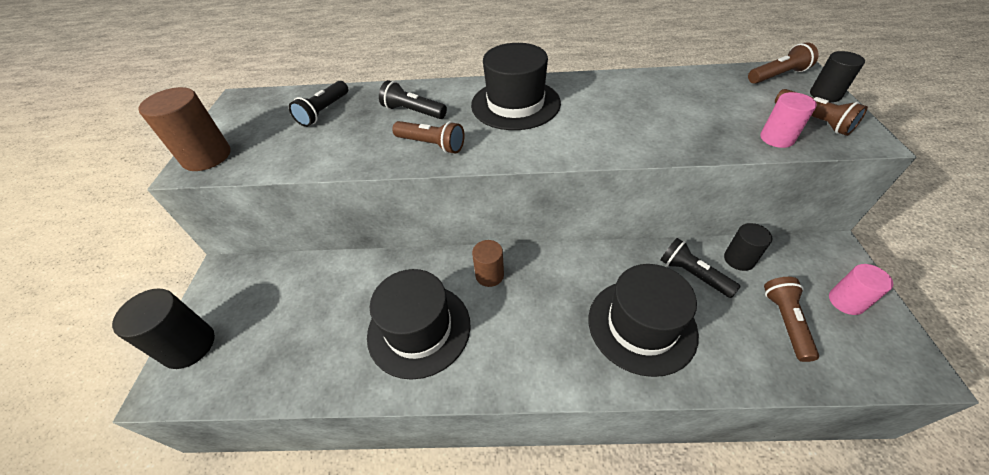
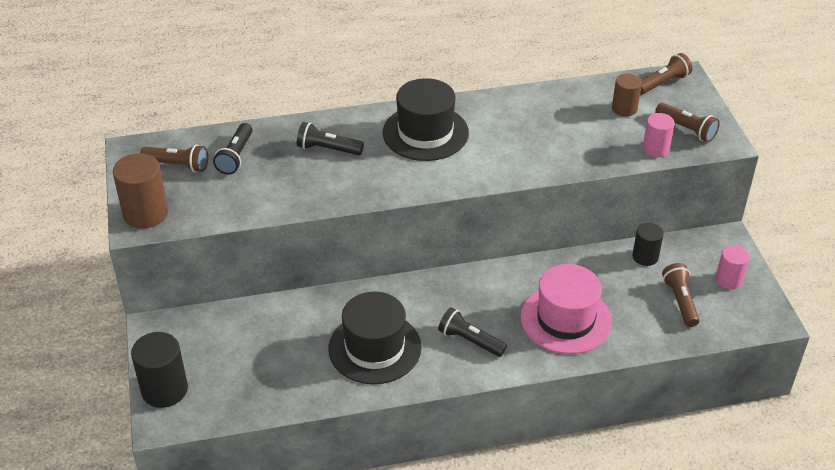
camera: 15 degrees left, 5 degrees down
(431, 145) = (360, 181): brown flashlight -> brown flashlight (178, 165)
(489, 275) = (425, 297): brown cylinder -> brown cylinder (624, 108)
(641, 325) = (565, 319): black hat -> pink hat
(693, 274) = (606, 274): black flashlight -> black flashlight (470, 340)
(825, 95) = (700, 101): black cylinder -> none

